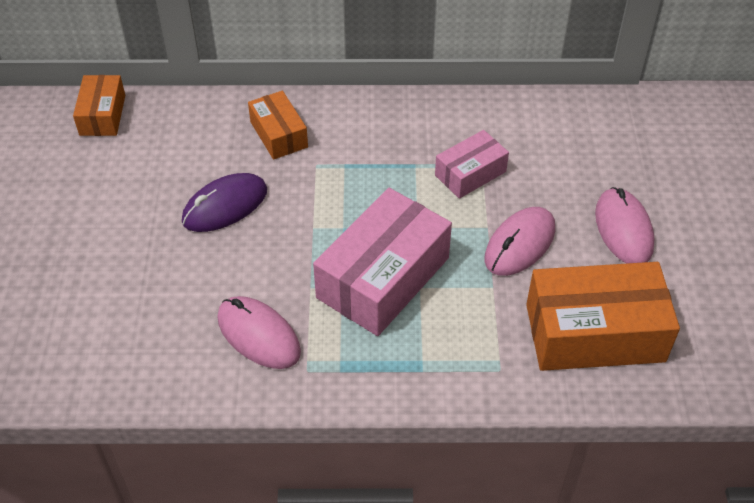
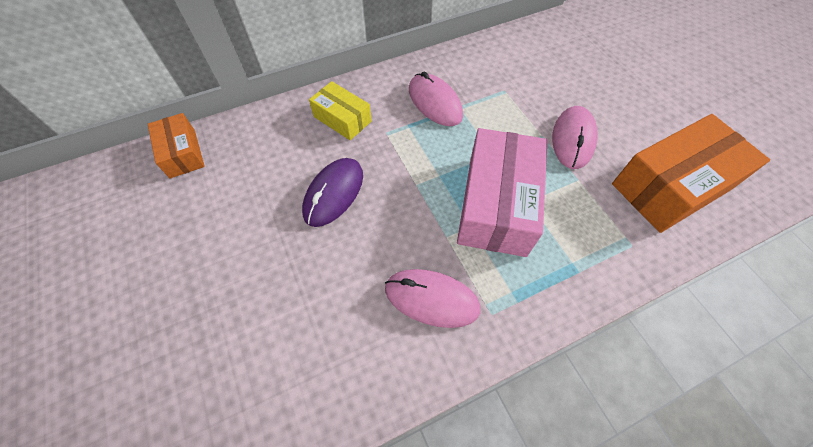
camera: 25 degrees left, 10 degrees up
(279, 134) = (342, 119): orange box -> yellow box
(470, 173) = (502, 99): pink box -> none
(623, 229) = (630, 103): pink mouse -> pink mouse (435, 102)

